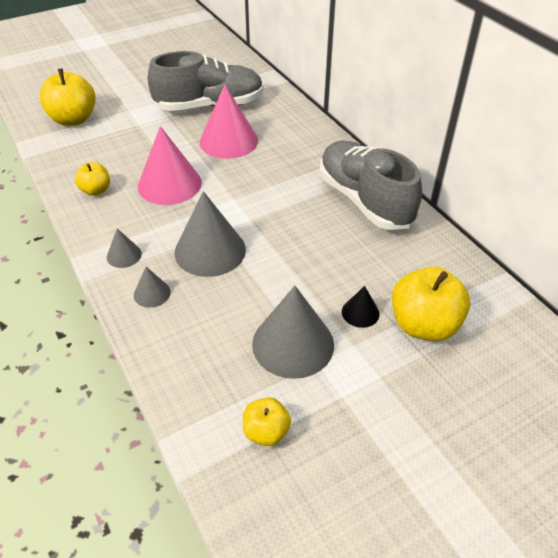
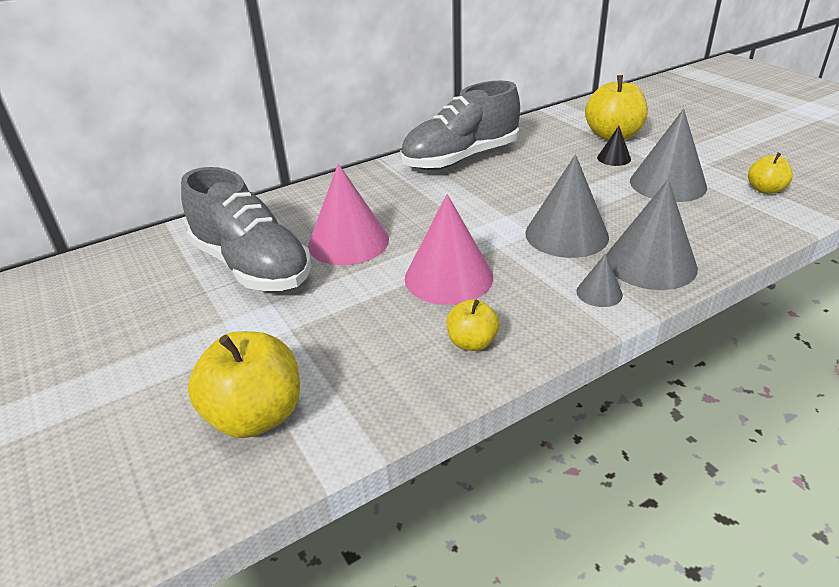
camera: 90 degrees left, 10 degrees down
(152, 293) = (650, 263): grey cone -> grey cone, size x2.07
(209, 106) = (252, 266): grey shoe -> grey shoe turned 150 degrees clockwise

